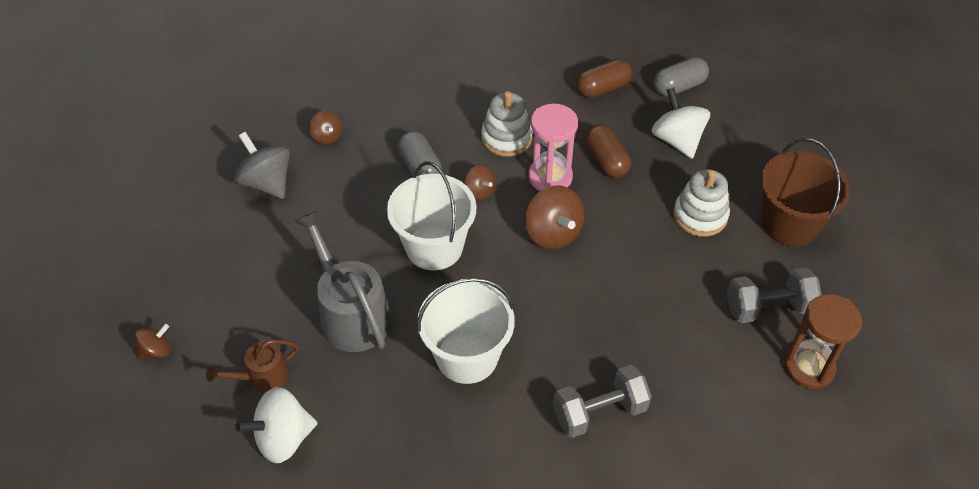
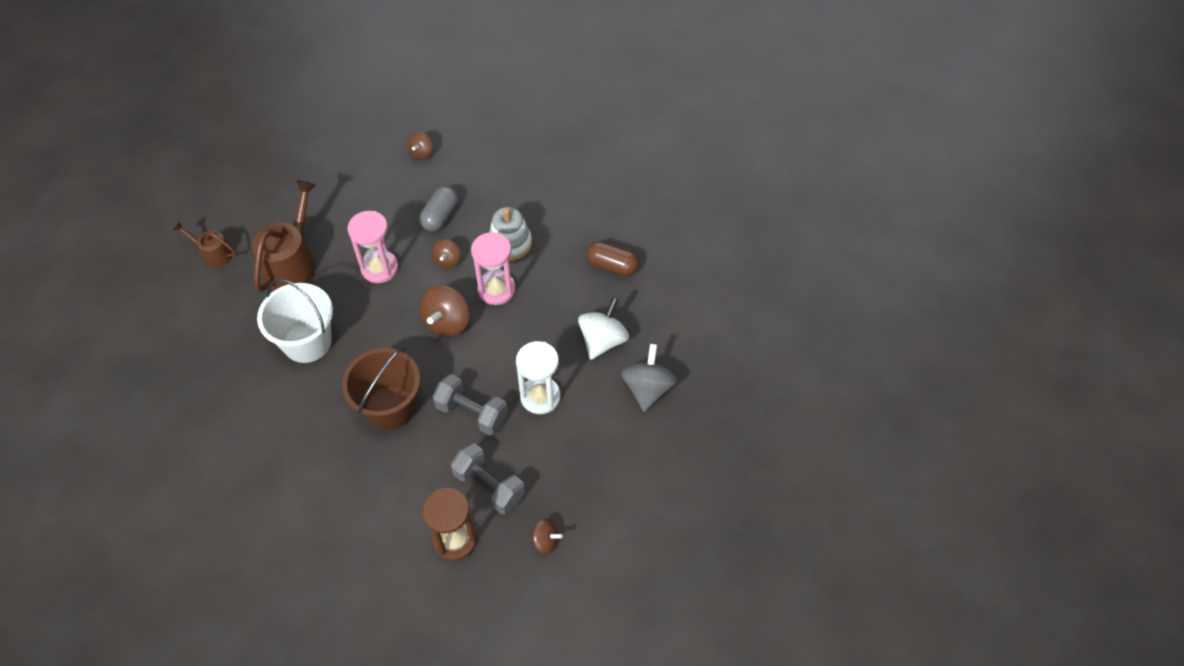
camera: 50 degrees right, 5 degrees up
(156, 351) = (193, 195): brown spinning top -> brown spinning top (545, 541)
(267, 182) = (357, 152): grey spinning top -> grey spinning top (647, 389)
(283, 438) = (180, 294): white spinning top -> none
(351, 314) = (292, 263): grey watering can -> brown watering can
(434, 247) = (379, 268): white bucket -> pink hourglass
(599, 412) = (320, 438): grey dumbbell -> grey dumbbell (472, 413)
(606, 161) = (541, 311): brown capsule -> none
(679, 86) = (660, 309): grey capsule -> none
(700, 215) = (540, 397): white stacking toy -> white hourglass
(789, 224) = (583, 456): brown bucket -> brown bucket (390, 407)

